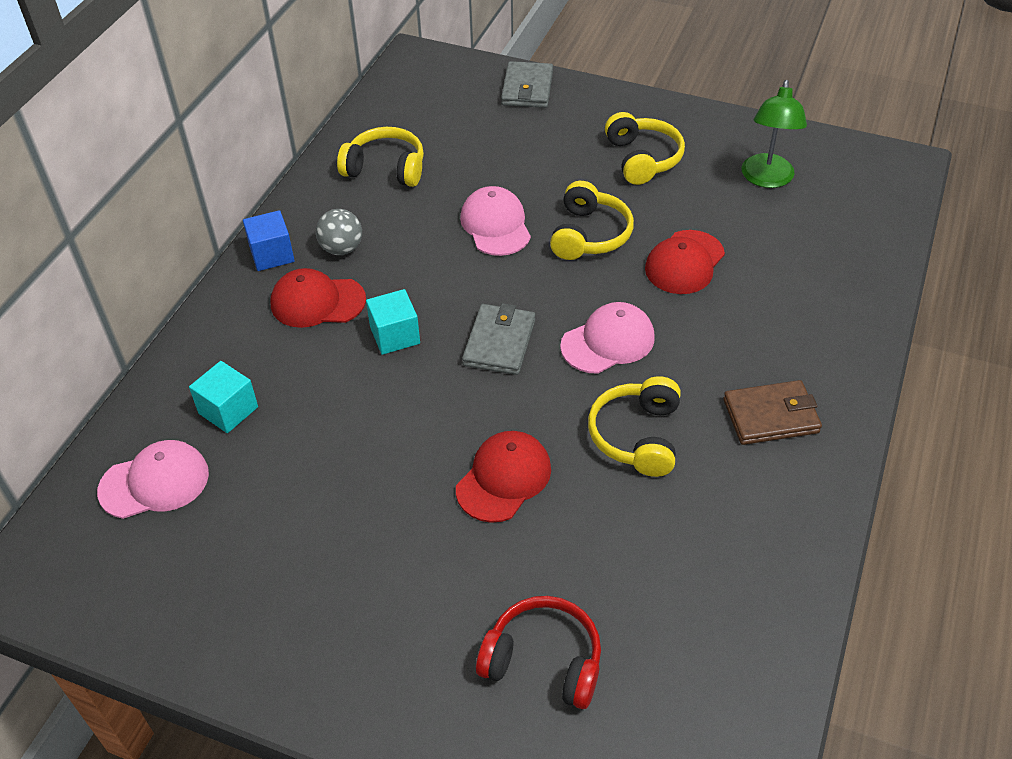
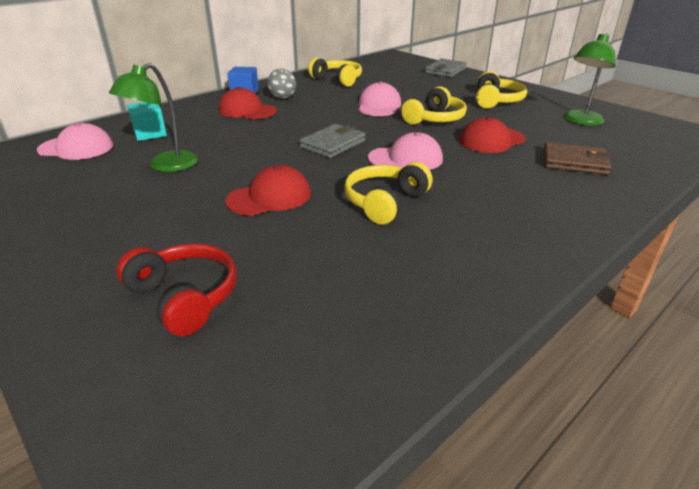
camera: 25 degrees right, 15 degrees down
(322, 471) = (166, 166): none -> green lamp
(395, 335) = (274, 129): turquoise cube -> none
(770, 416) = (503, 219): brown wallet -> brown wallet (574, 162)

